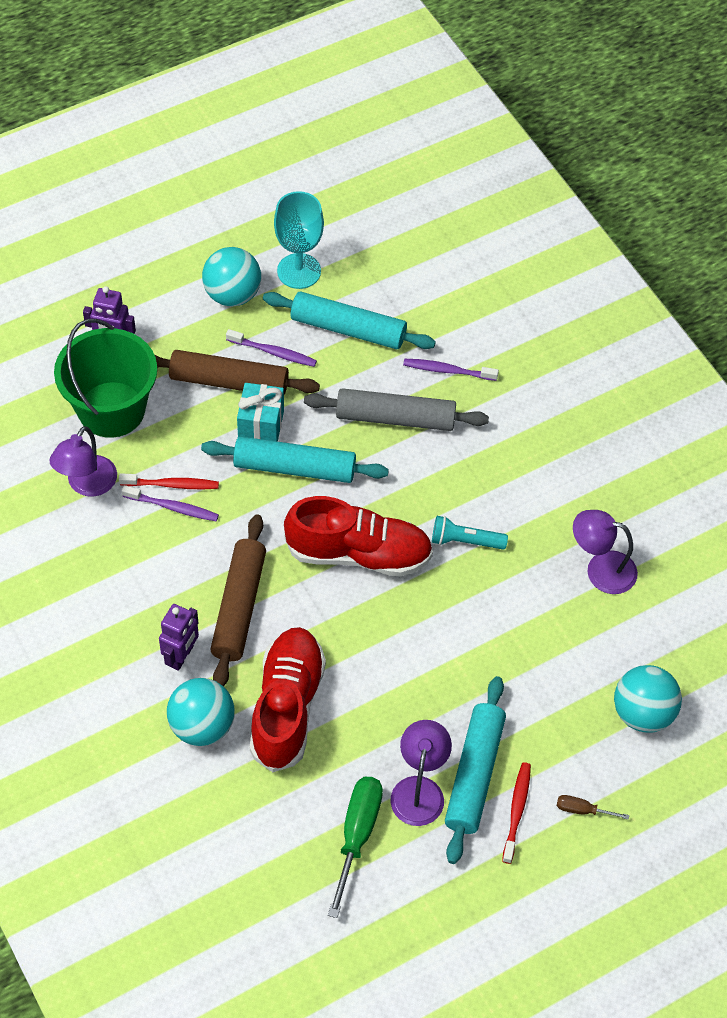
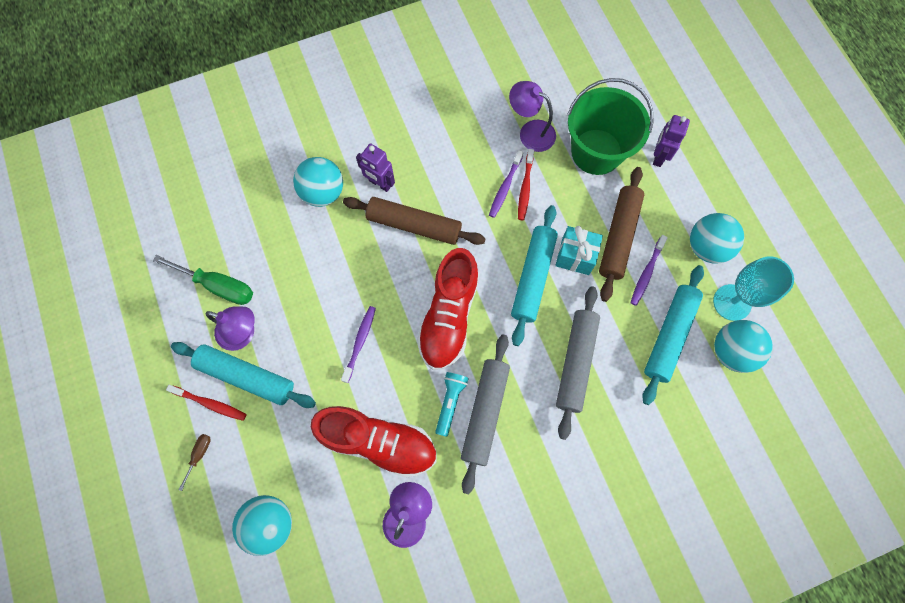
camera: 100 degrees right, 15 degrees up
(287, 707) = (327, 250): red shoe -> red shoe (378, 442)
(357, 272) = (731, 351): none -> turquoise ball
(447, 370) = (622, 414): purple toothbrush -> purple toothbrush (360, 342)
(471, 504) = (485, 413): none -> grey rolling pin

